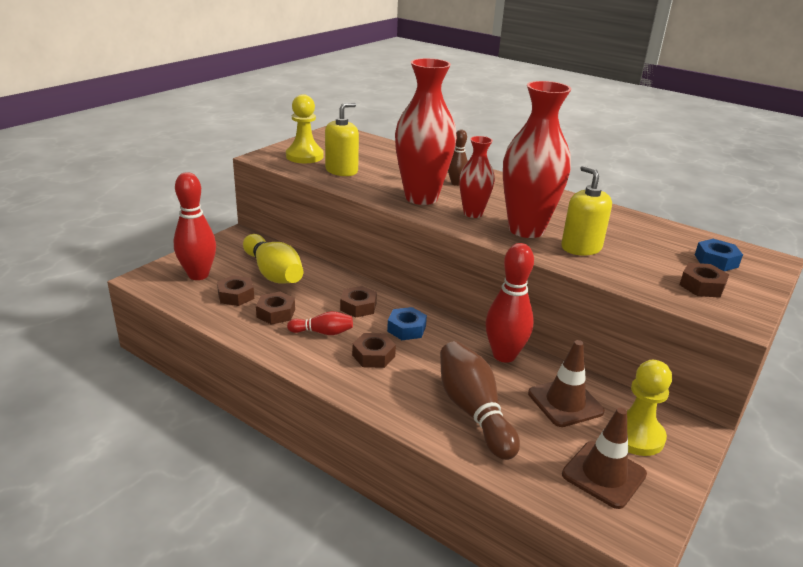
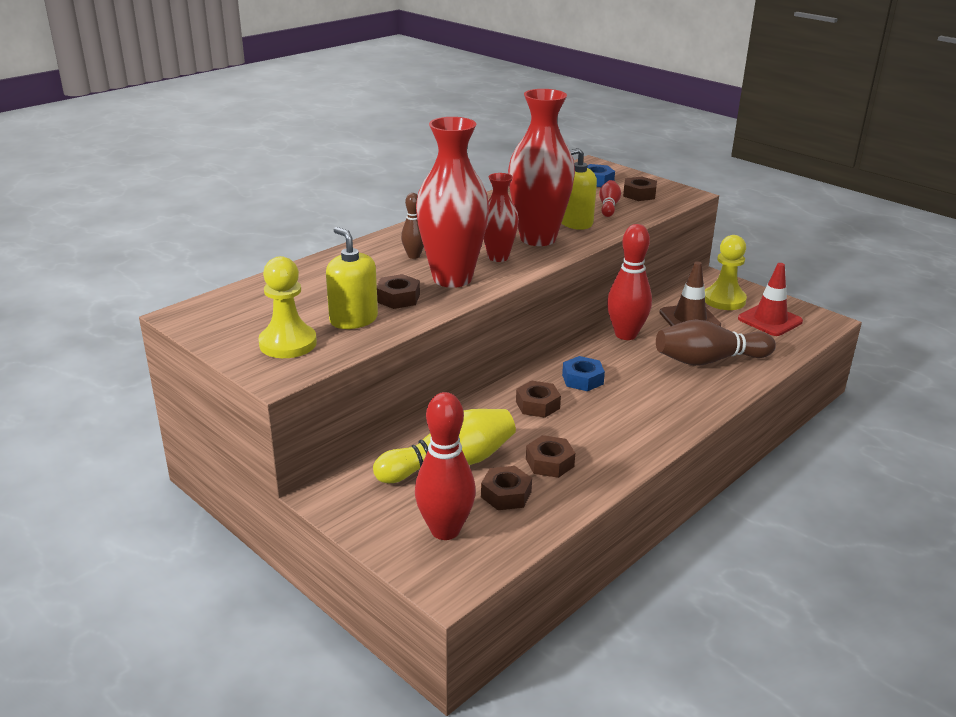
camera: 80 degrees left, 0 degrees up
(323, 332) = (590, 431): red bowling pin -> red bowling pin (608, 206)
(373, 356) = (632, 402): brown nut -> brown nut (398, 298)
(604, 474) = (770, 320): brown traffic cone -> red traffic cone

